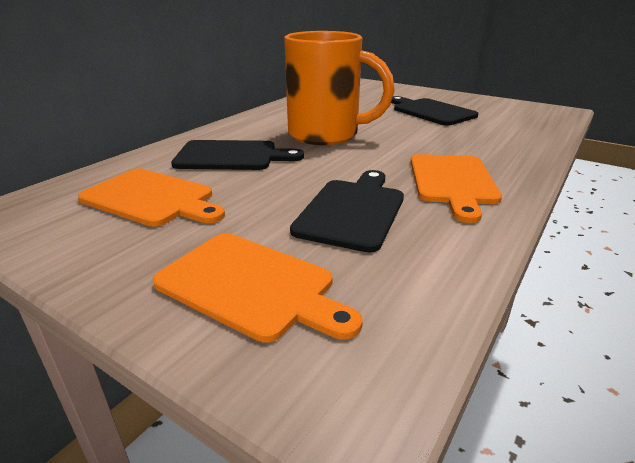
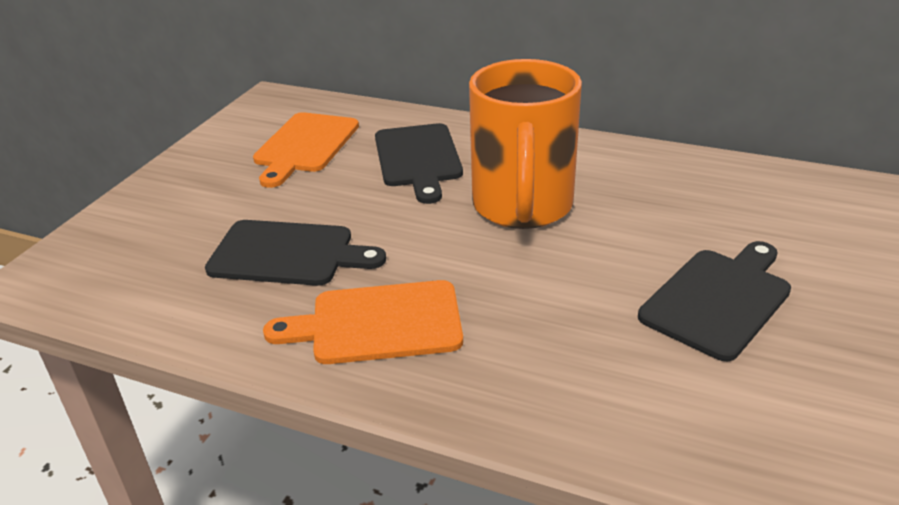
camera: 80 degrees right, 5 degrees up
(251, 286) = (162, 222): orange cutting board -> none

